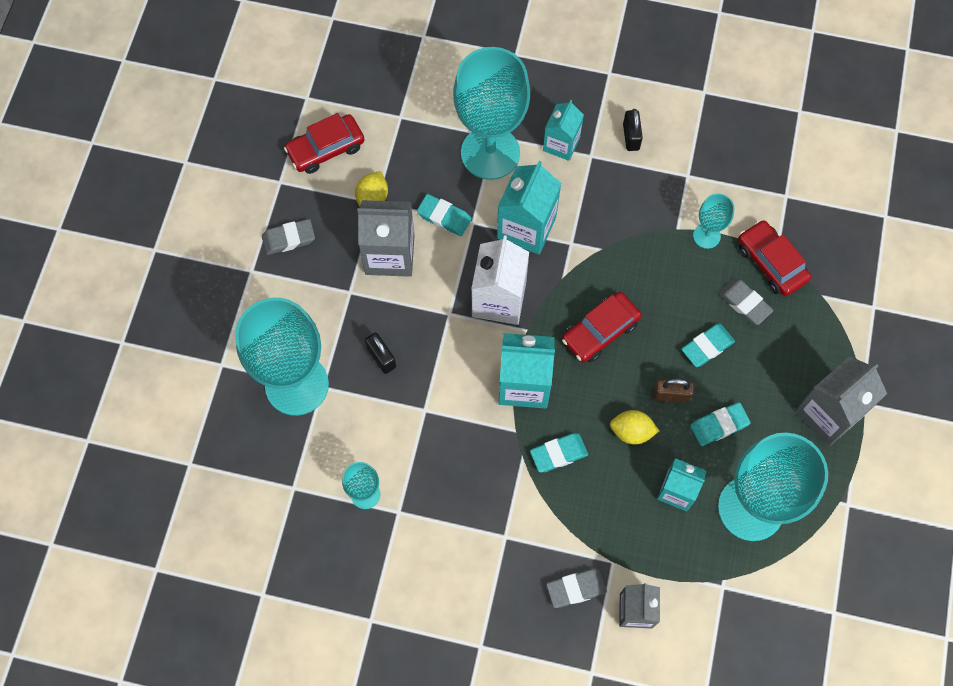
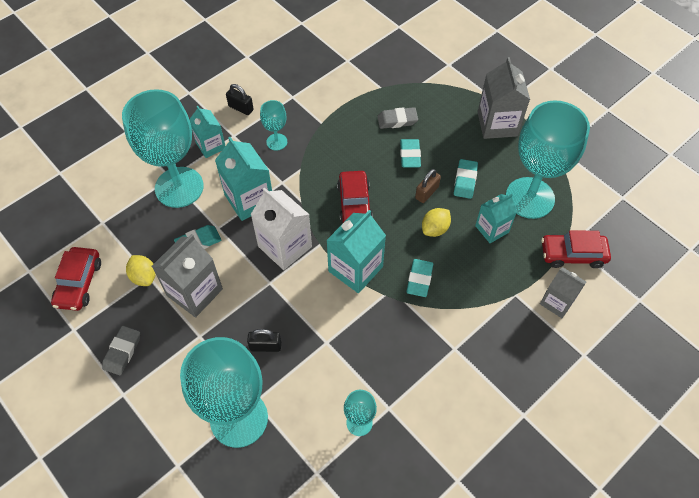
camera: 55 degrees left, 10 degrees down
(576, 589) = (520, 328): grey eraser -> none
(706, 236) = (339, 111): turquoise goblet -> turquoise goblet (276, 142)
(771, 263) = (382, 92): red car -> red car (572, 254)

